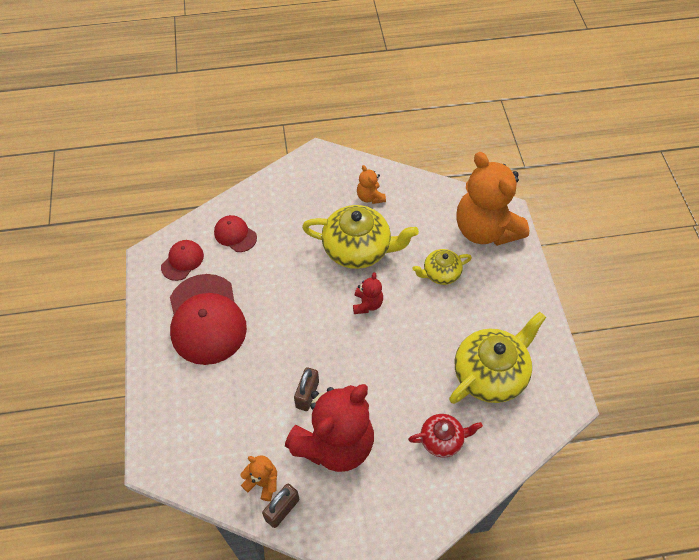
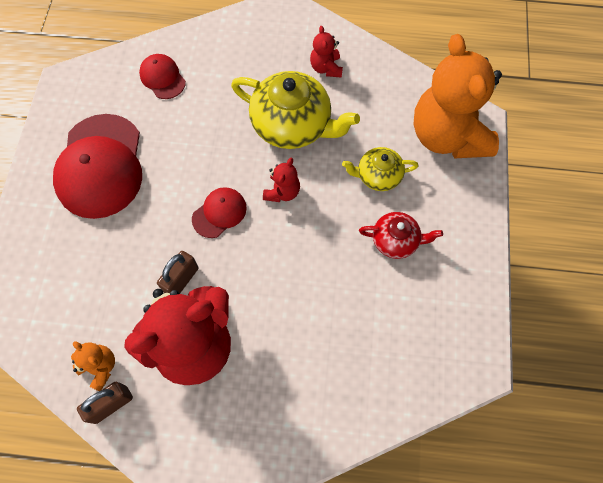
camera: 15 degrees right, 10 degrees up
(182, 261) = (96, 94): red cap -> red cap (219, 213)
(370, 197) = (326, 68): orange teddy bear -> red teddy bear
(442, 439) = (316, 373): red teapot -> red teapot (396, 240)
(490, 373) = (397, 309): yellow teapot -> none

